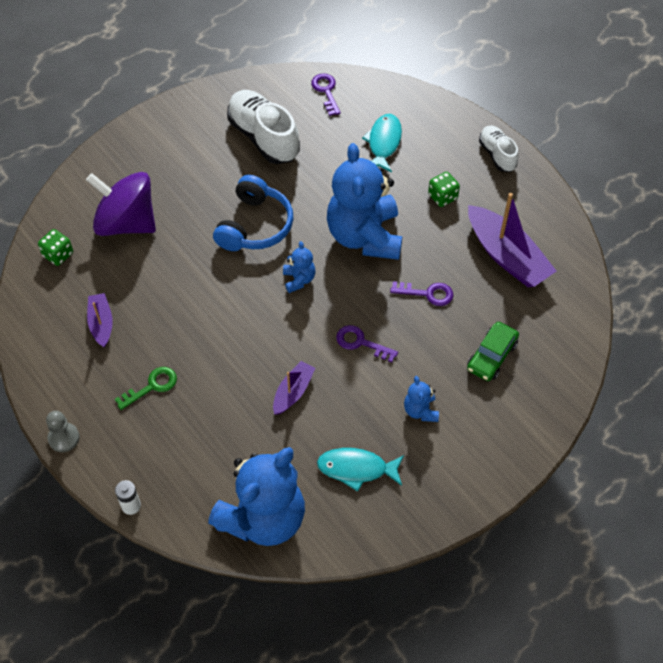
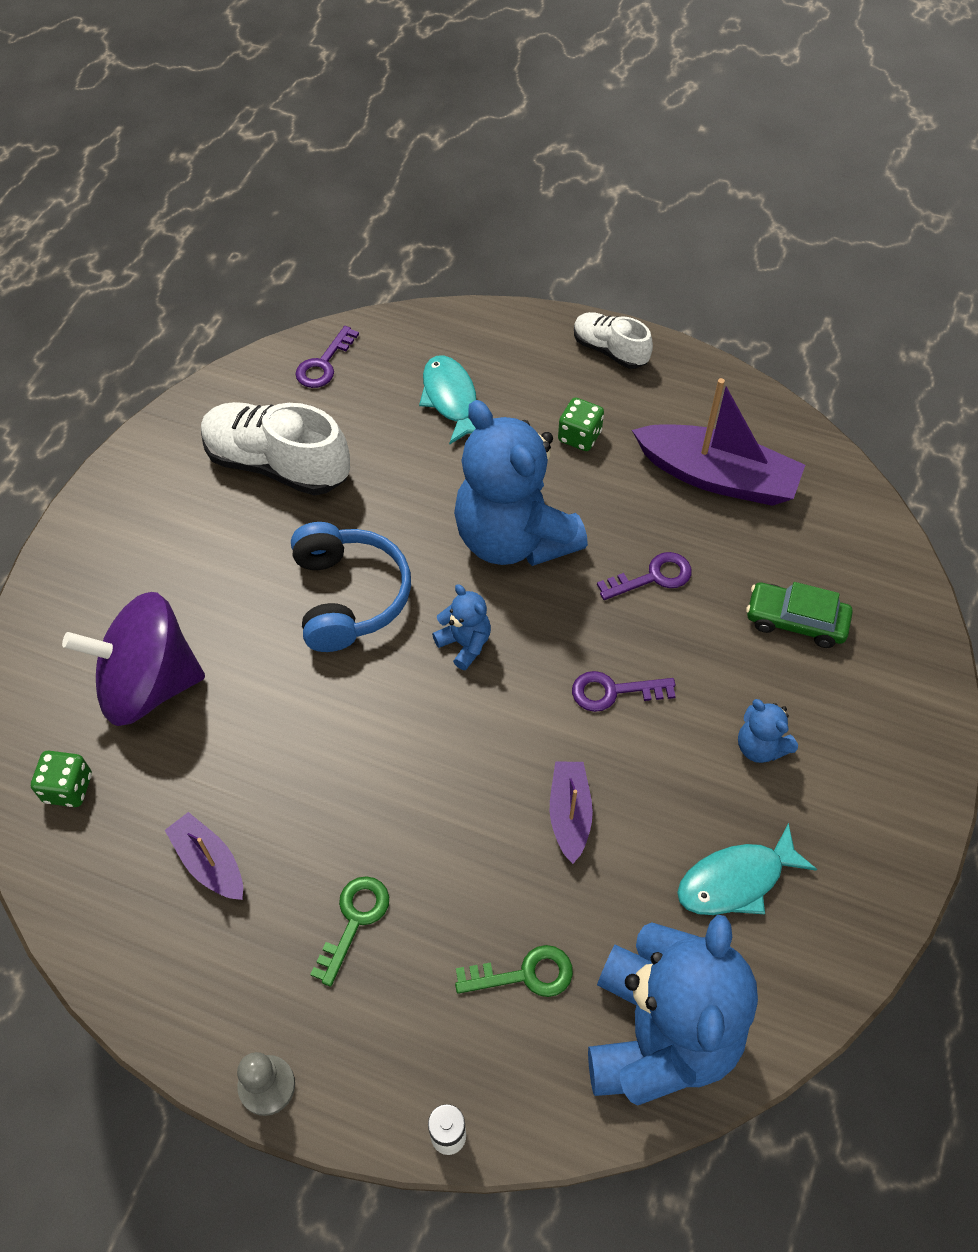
camera: 30 degrees left, 0 degrees up
(217, 455) = (525, 974): none -> green key
(326, 91) = (324, 364): purple key -> purple key turned 105 degrees counterclockwise
(492, 356) = (795, 621): green car -> green car turned 105 degrees clockwise

